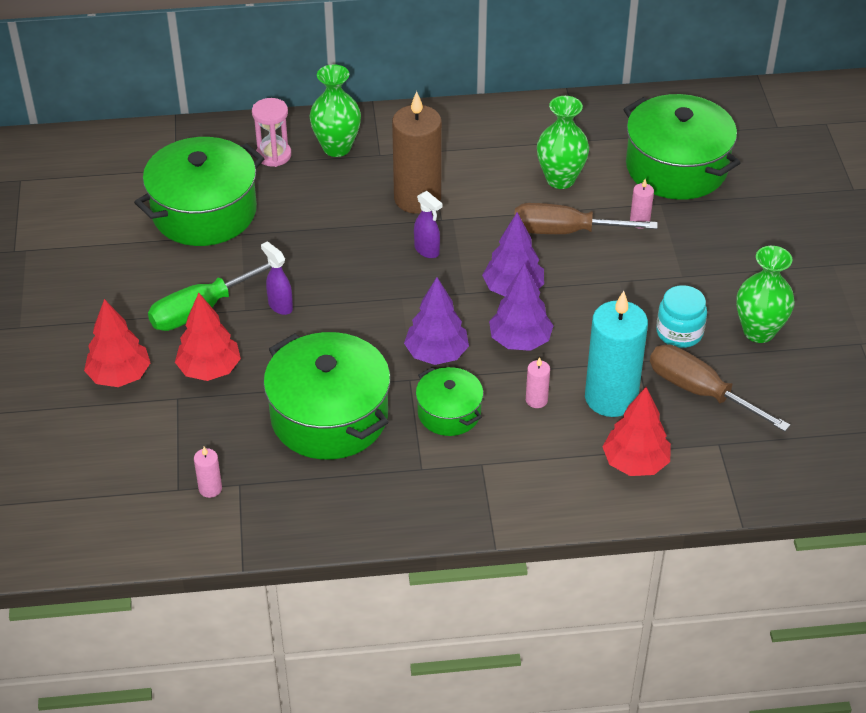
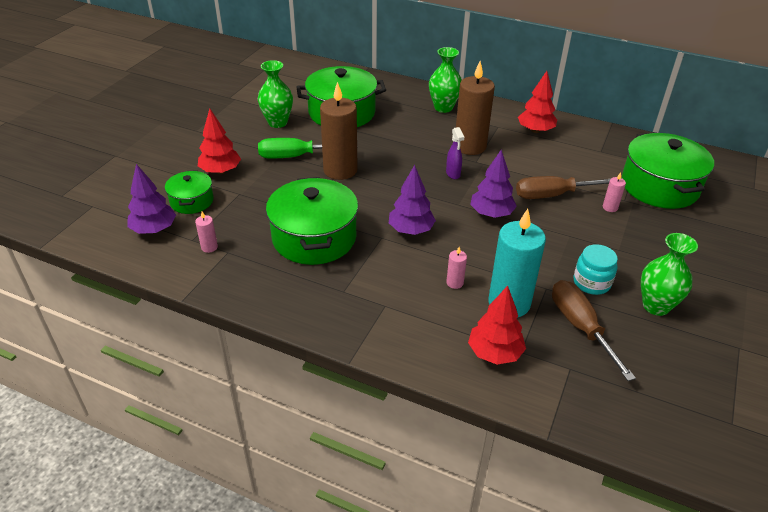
camera: 30 degrees right, 5 degrees down
(209, 369) = (270, 186): red tree -> red tree (535, 130)
(273, 155) = (404, 100): pink hourglass -> none
(280, 306) = (340, 170): purple spray bottle -> brown candle
(449, 413) = (390, 266): green pot -> green pot (192, 201)
(520, 341) = (472, 244): purple tree -> purple tree (154, 229)
(560, 179) = (571, 166): green vase -> green vase (277, 122)
(565, 231) = (553, 195): brown screwdriver -> brown screwdriver turned 45 degrees counterclockwise

